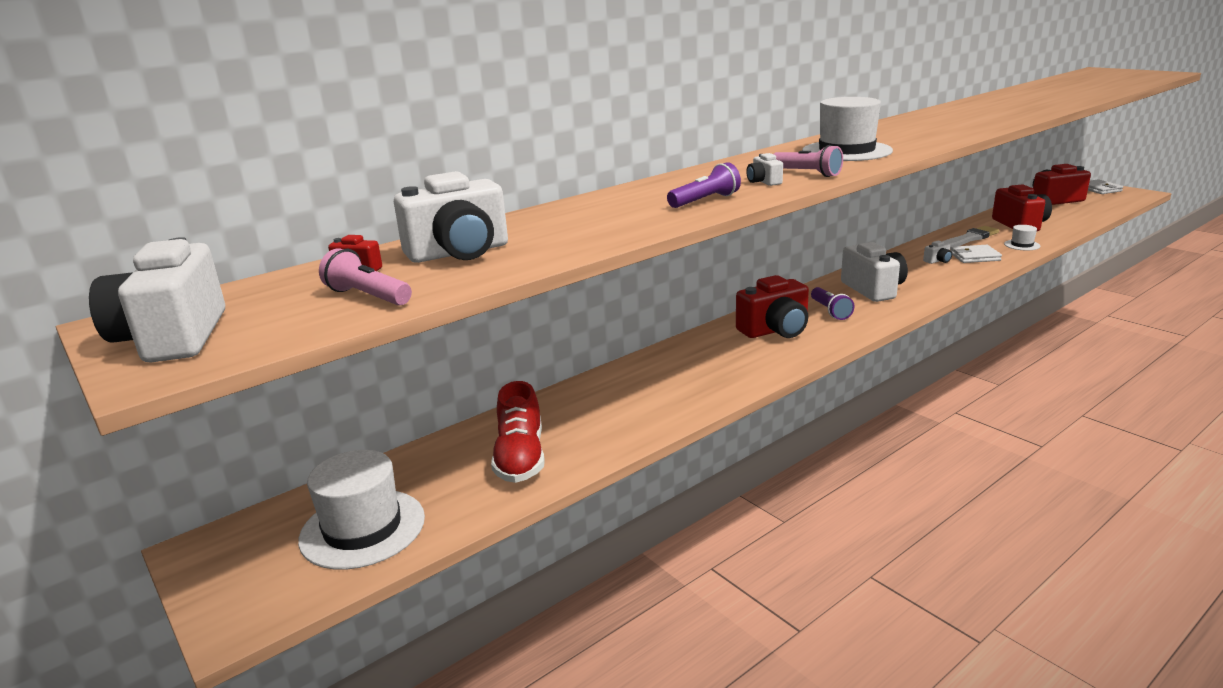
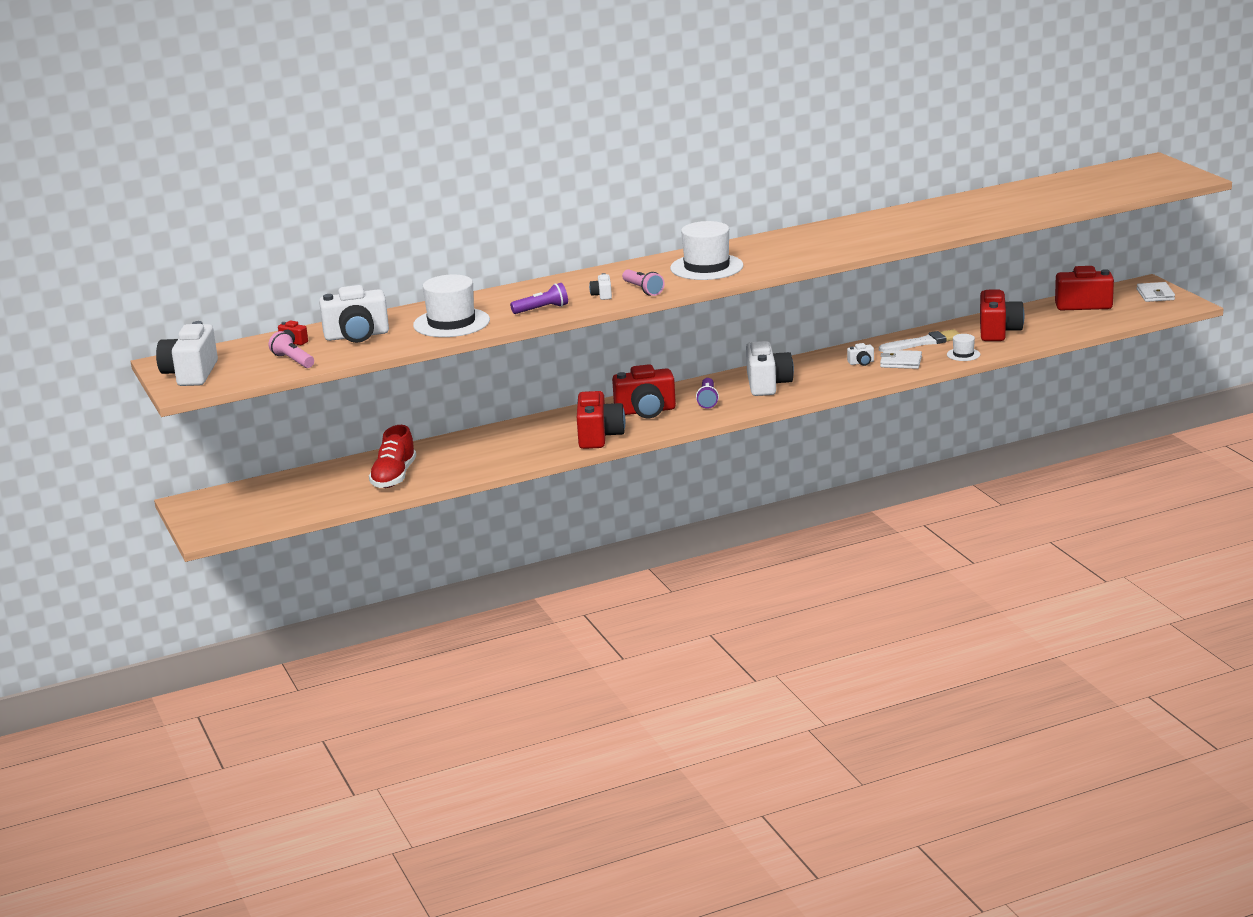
camera: 15 degrees right, 0 degrees up
(362, 528) = (282, 502): white hat -> white hat (451, 323)
(751, 366) = (599, 436): none -> red camera

